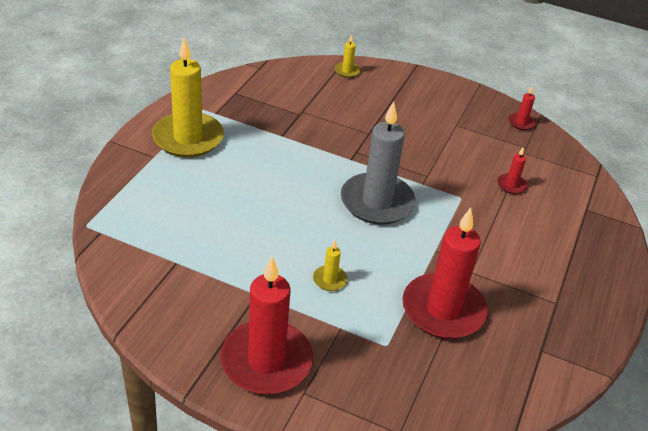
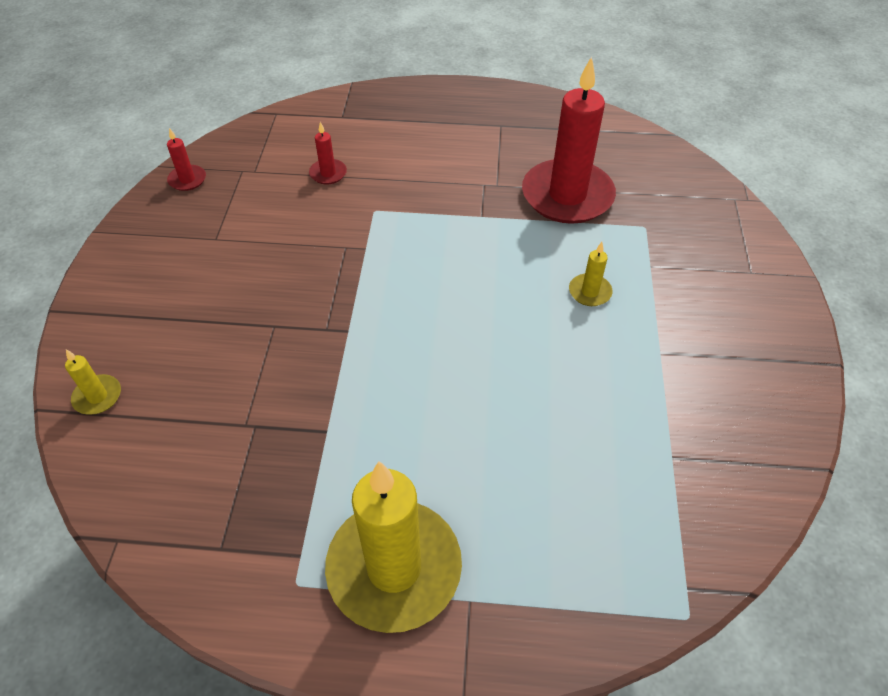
camera: 105 degrees left, 10 degrees up
(266, 361) = (741, 312): red candle -> none
(377, 202) = (426, 282): grey candle -> none

